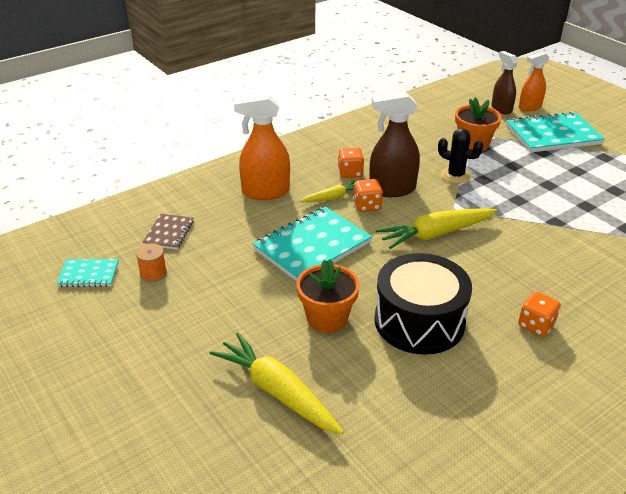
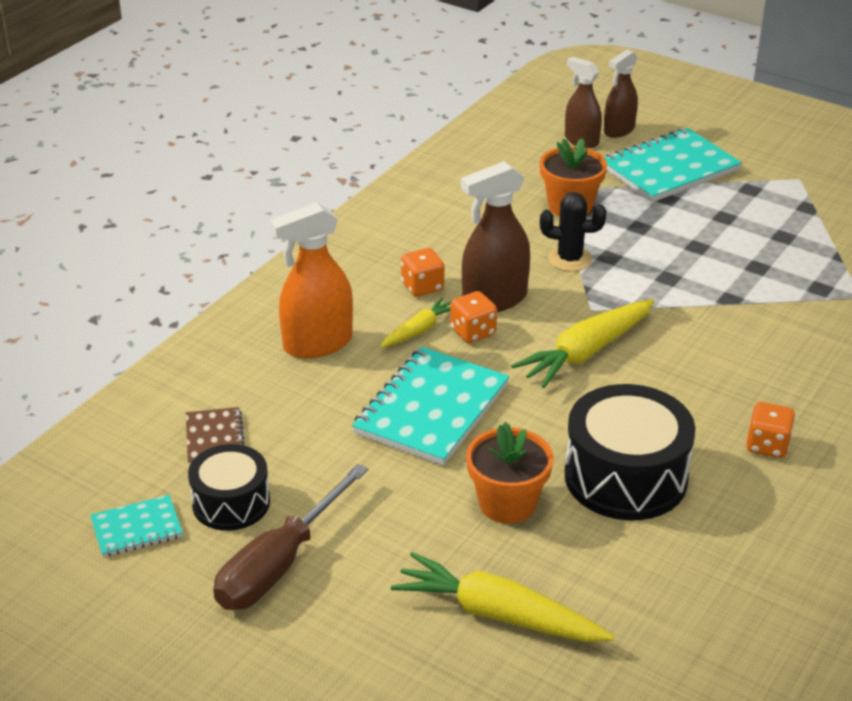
camera: 20 degrees left, 0 degrees up
(153, 273) = (231, 503): orange spool -> black drum
(157, 319) = (279, 564): none -> brown screwdriver
(529, 107) = (618, 130): orange spray bottle -> brown spray bottle

